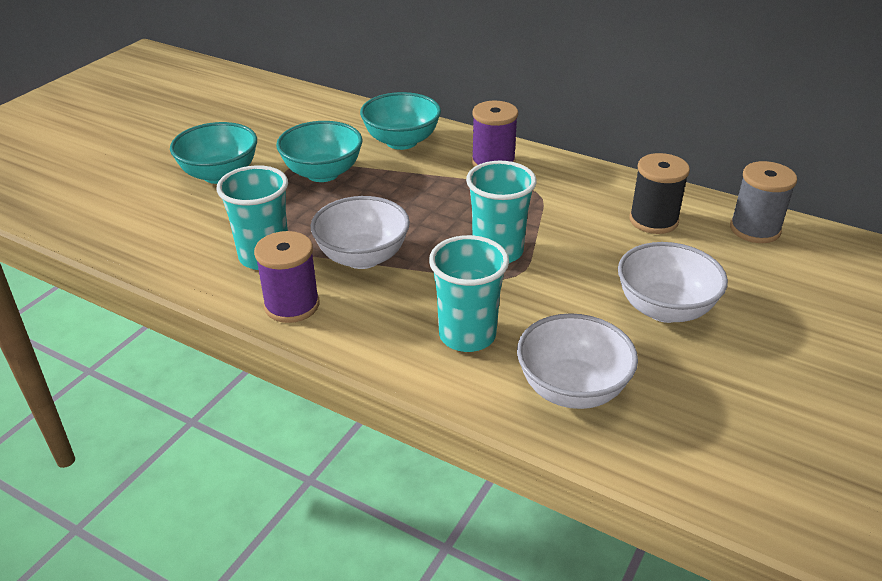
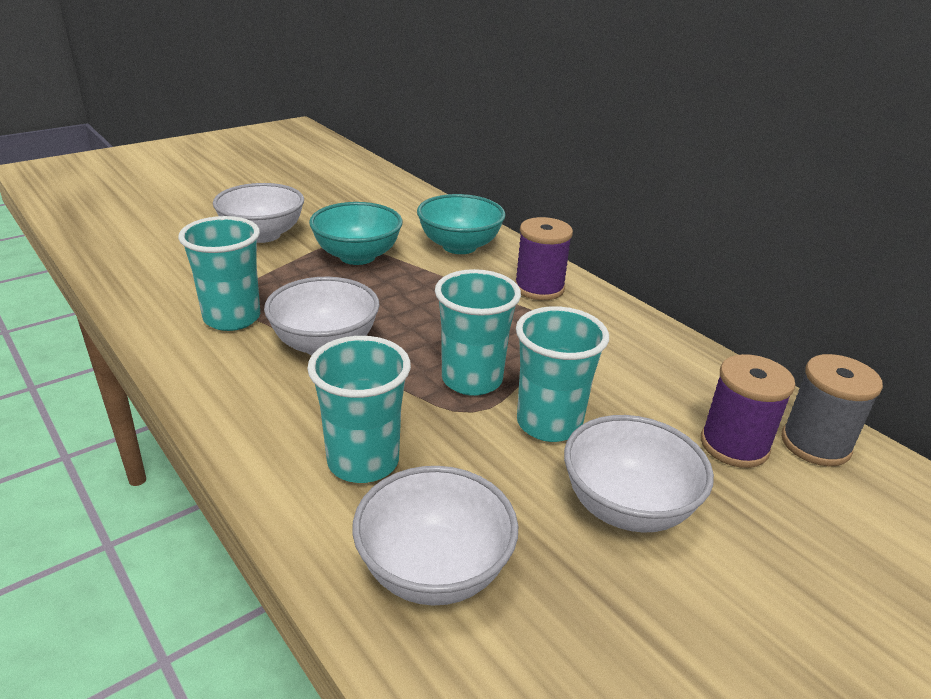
camera: 20 degrees right, 5 degrees down
(220, 175) = (263, 235): turquoise bowl -> white bowl
(292, 305) = (213, 372): purple spool -> purple spool (734, 445)
(576, 268) = (549, 423): none -> turquoise cup
(653, 220) = (684, 397): black spool -> none

